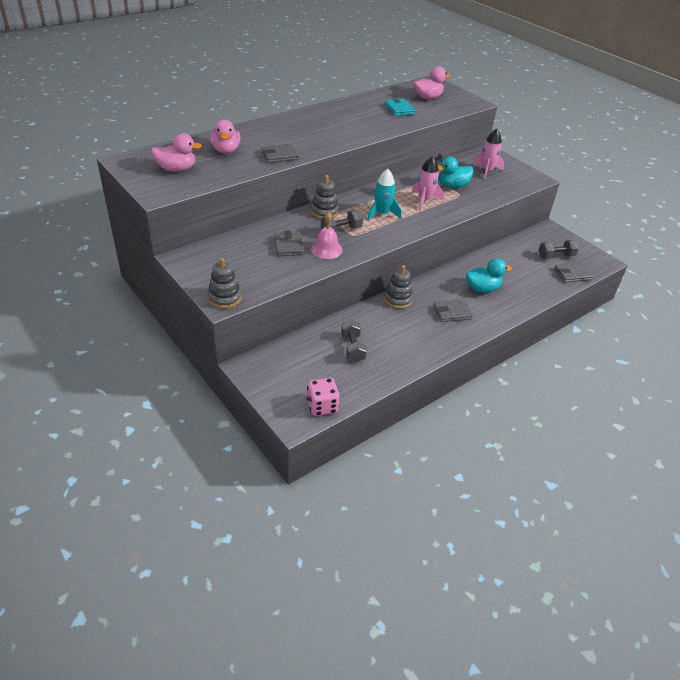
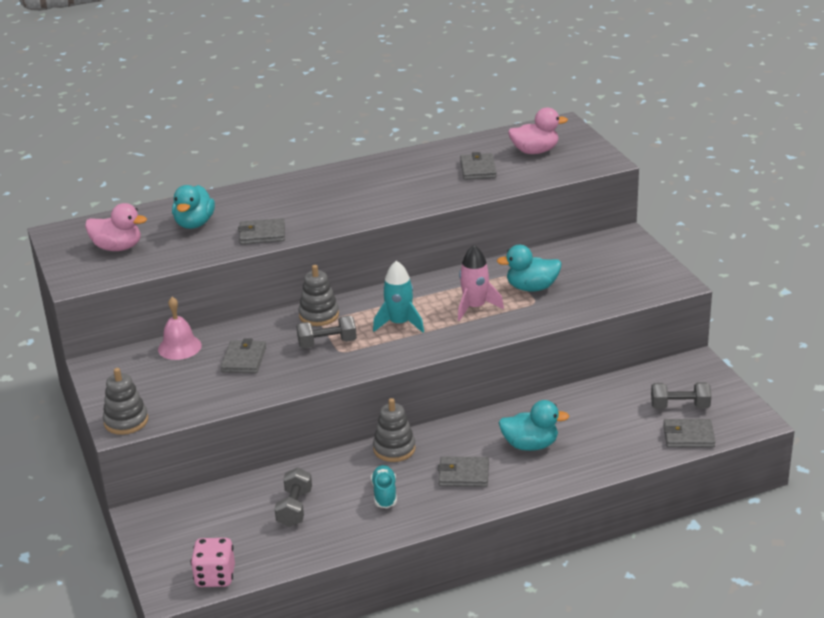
camera: 20 degrees right, 10 degrees down
(226, 150) = (194, 224): pink duck -> turquoise duck
(326, 249) = (292, 368): pink bell -> pink bell (179, 347)
(399, 109) = (478, 169): turquoise wallet -> grey wallet
(408, 331) = (384, 494): none -> turquoise shoe
(487, 171) = (602, 267): pink rocket -> none

